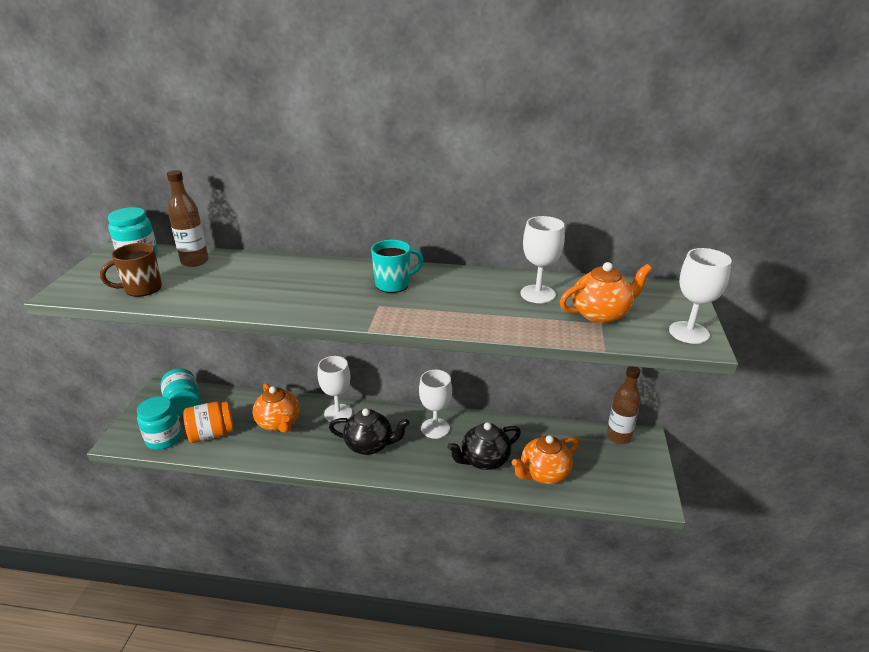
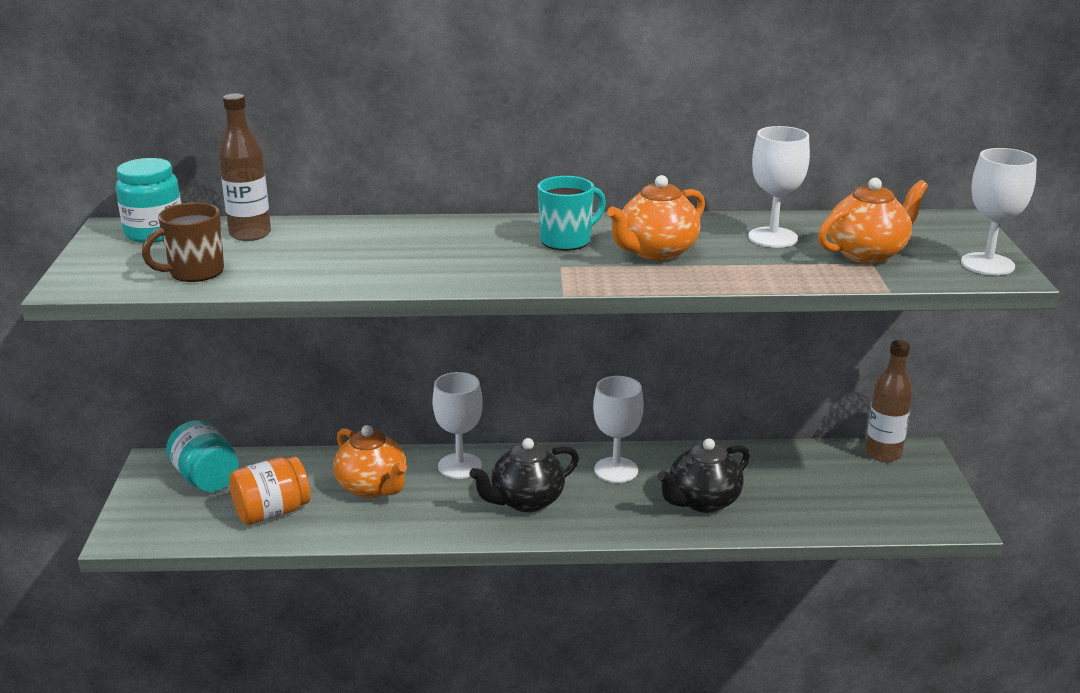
camera: 10 degrees left, 5 degrees down
(164, 438) = (197, 526): turquoise jar -> none
(369, 445) = (526, 501): black teapot -> black teapot turned 150 degrees clockwise
(543, 473) = (793, 508): orange teapot -> orange teapot (656, 252)

